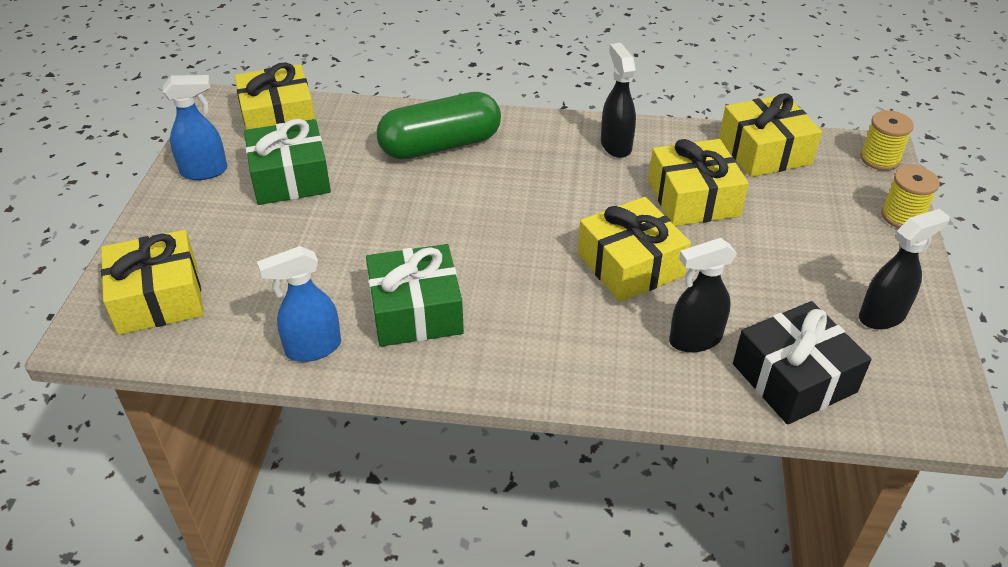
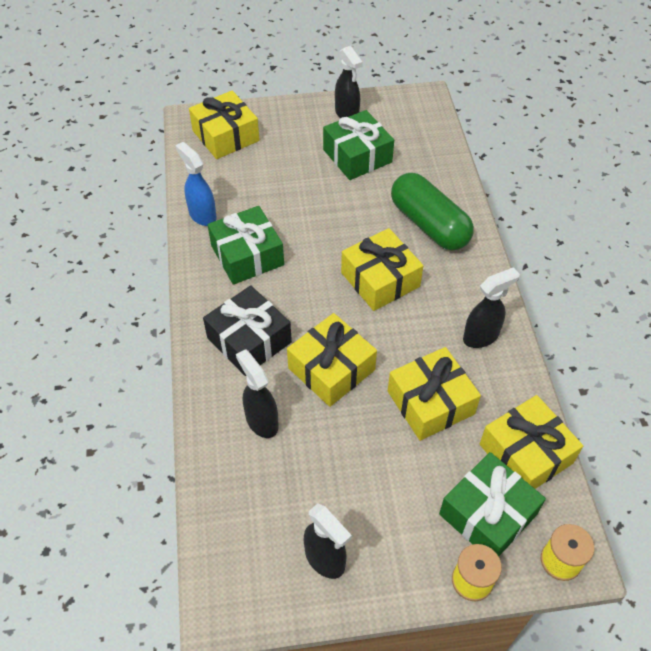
camera: 75 degrees right, 10 degrees up
(205, 171) = (347, 114): blue spray bottle -> black spray bottle
(278, 119) = (420, 129): yellow gift -> yellow gift (380, 279)
(794, 378) = (238, 492): black gift -> black gift (249, 340)
(831, 190) = (487, 514): none -> green gift

